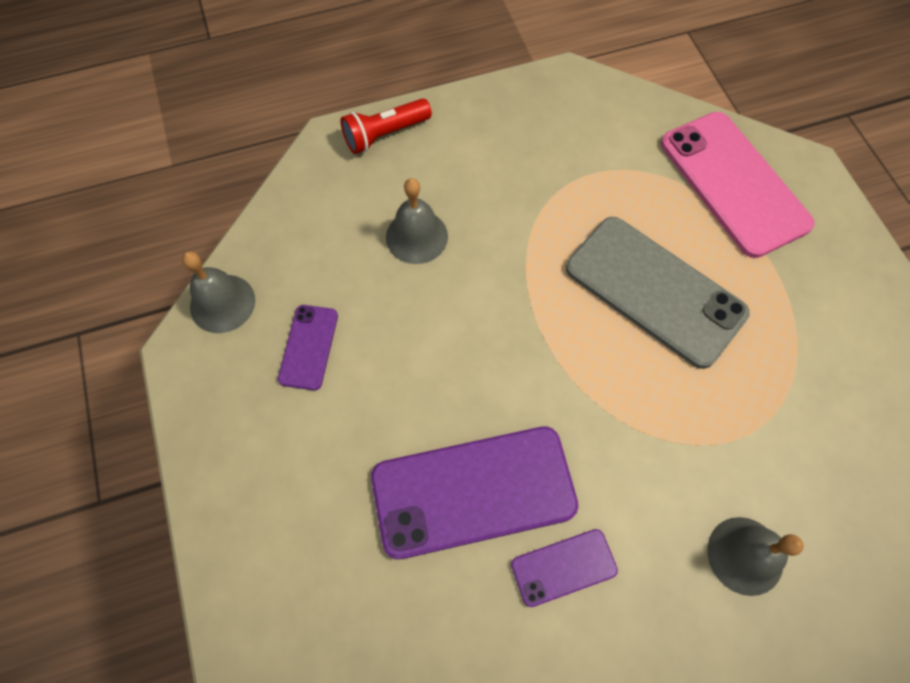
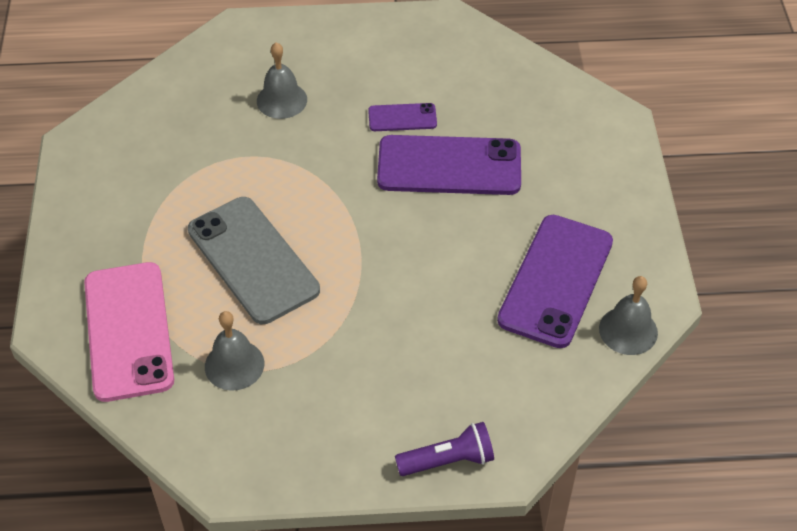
camera: 165 degrees left, 15 degrees down
(309, 347) = (556, 280): purple phone -> purple phone, size x2.05
(385, 134) = (448, 460): red flashlight -> purple flashlight
(416, 236) = (442, 349): grey bell -> grey bell (234, 365)

